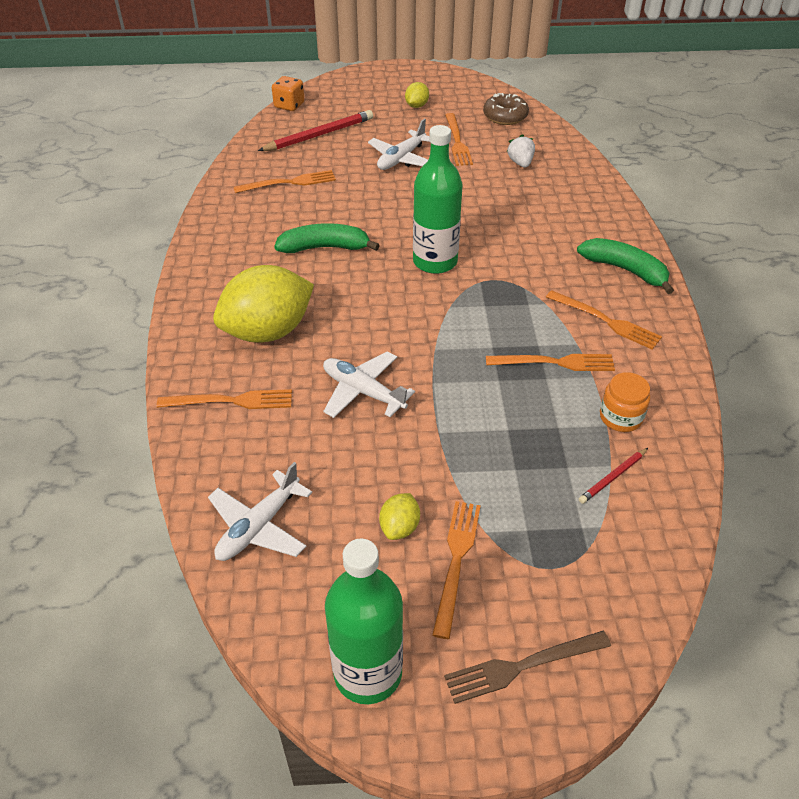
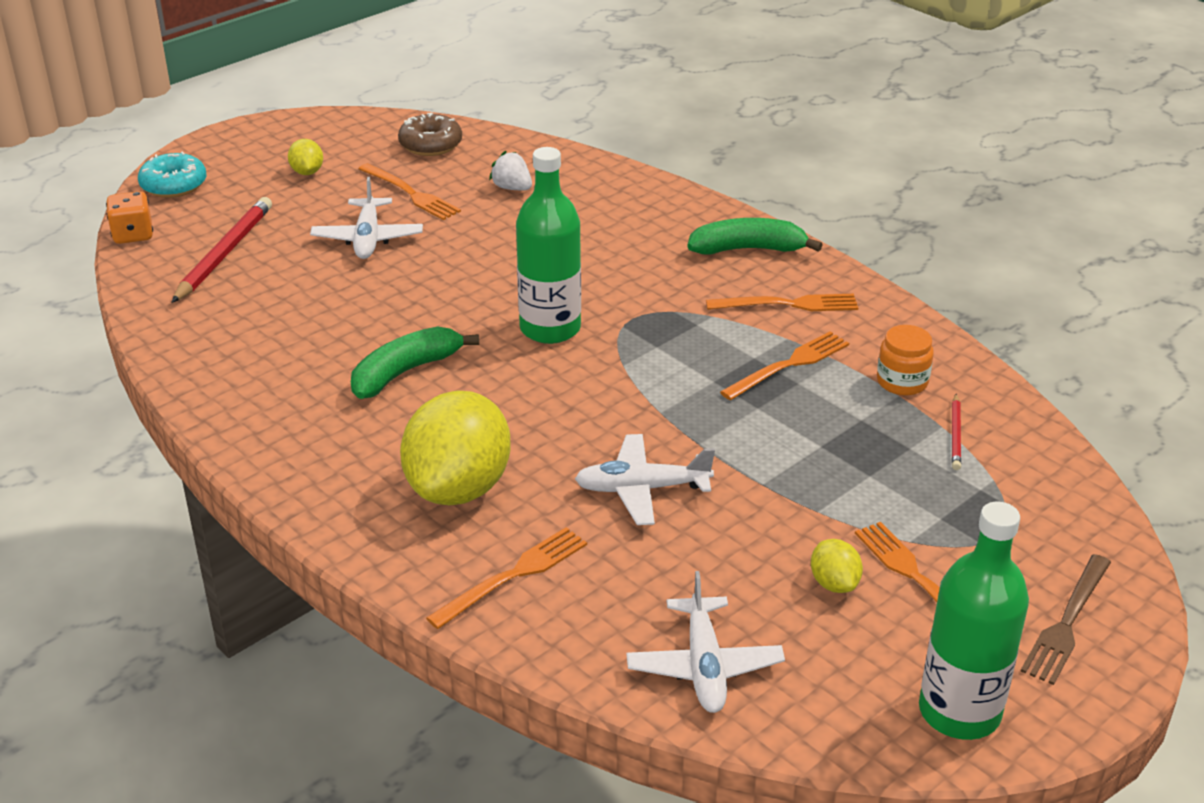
camera: 40 degrees left, 10 degrees down
(289, 183) = (261, 323): orange fork -> none
(341, 86) = (174, 185): none -> turquoise donut

